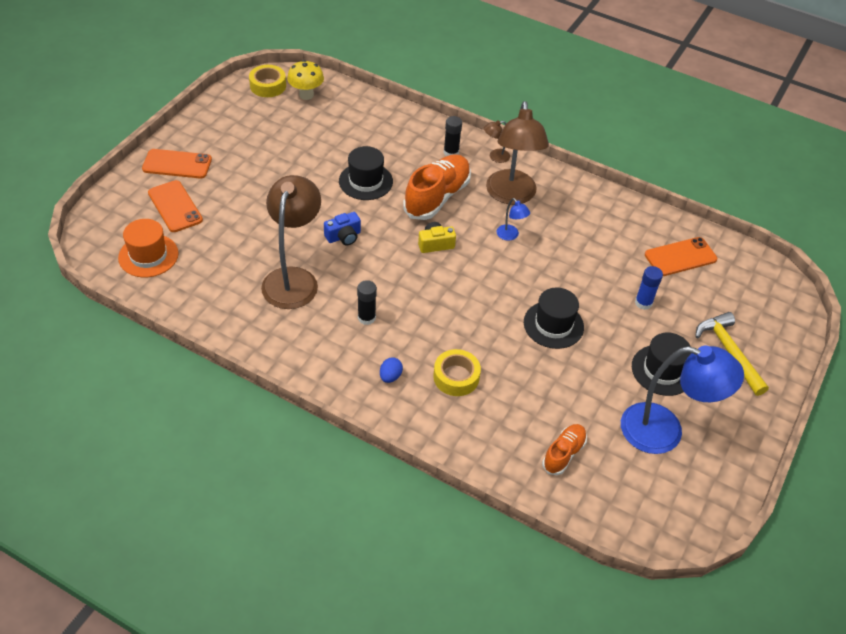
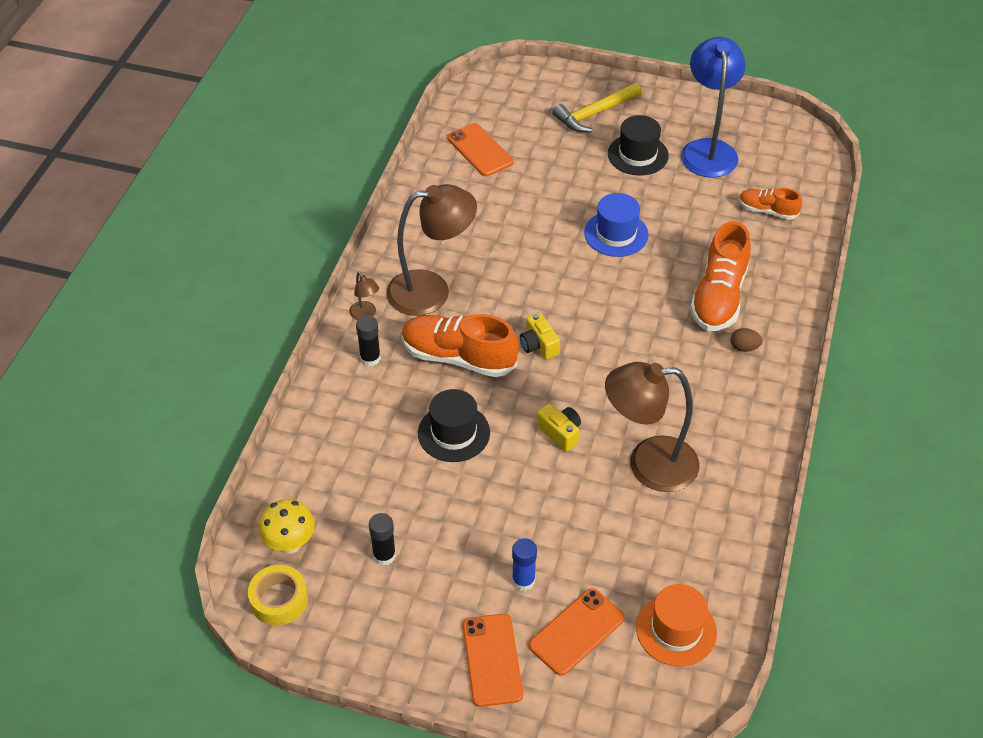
camera: 100 degrees left, 0 degrees up
(343, 236) = (560, 432): blue camera -> yellow camera
(366, 318) = (676, 383): black glue stick -> black glue stick (384, 555)
(390, 376) = (744, 347): blue egg -> brown egg
(456, 377) = (719, 297): yellow tape -> orange shoe
(510, 235) = (499, 283): blue lamp -> none
(553, 325) = (616, 234): black hat -> blue hat
(643, 303) = (556, 172): blue glue stick -> blue glue stick (523, 580)

